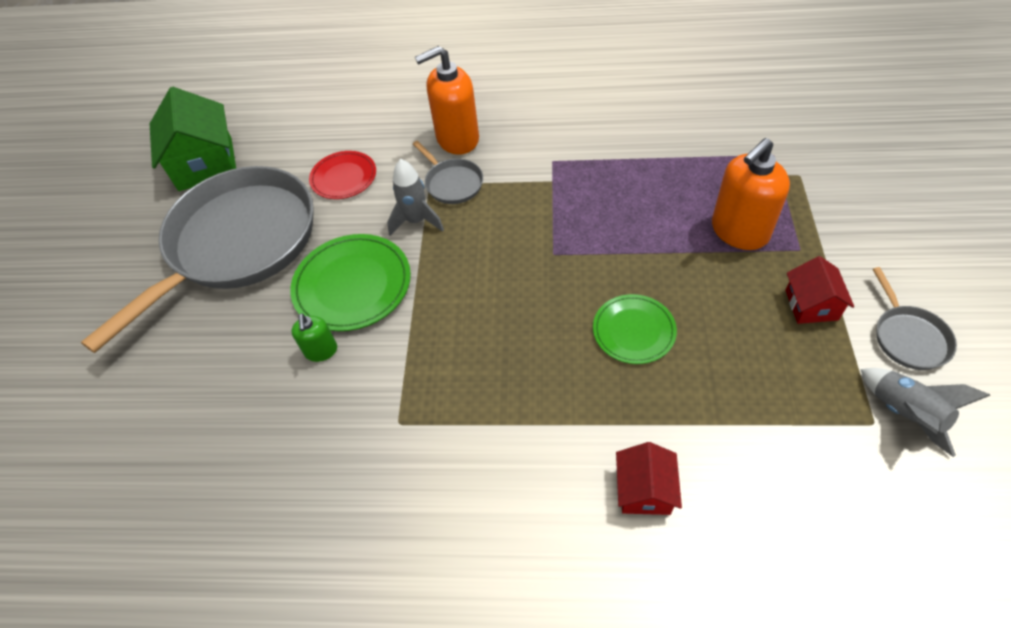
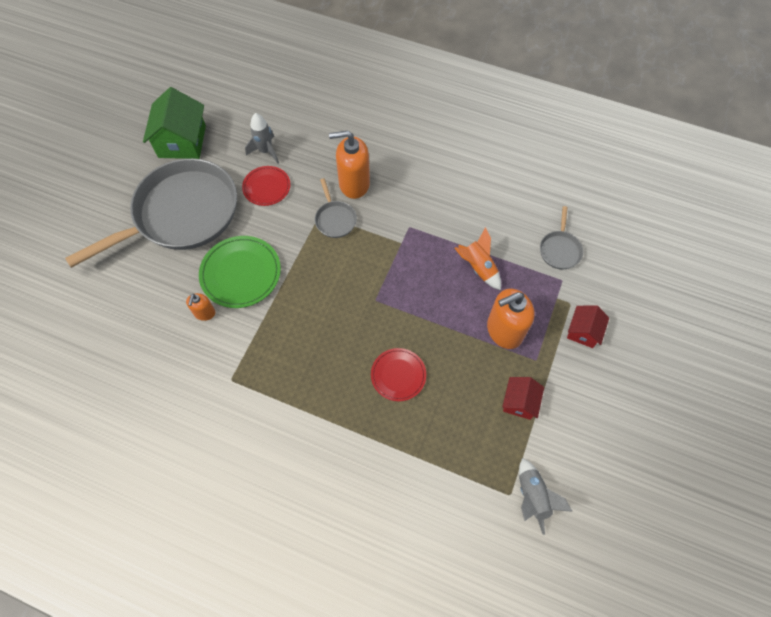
camera: 15 degrees right, 10 degrees up
(321, 351) = (204, 313): green soap dispenser -> orange soap dispenser
(416, 221) = (299, 240): grey rocket -> grey rocket (266, 151)
(634, 331) = (398, 375): green plate -> red plate
(644, 490) = (352, 479): red house -> red house (583, 331)
(664, 175) = (478, 267): none -> orange rocket
(908, 337) = (567, 449): grey pan -> grey pan (560, 249)

